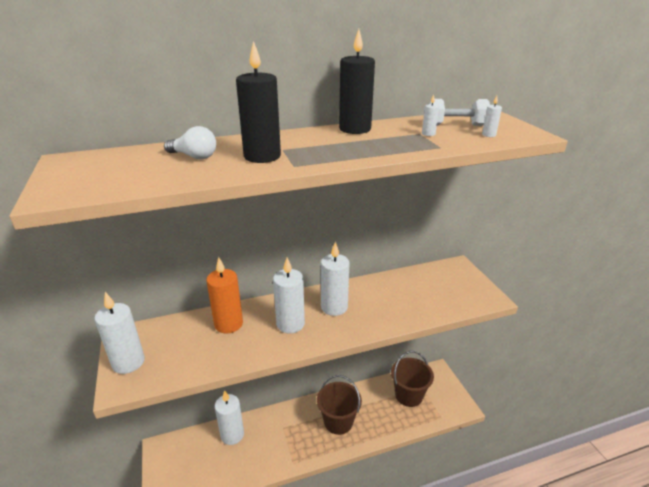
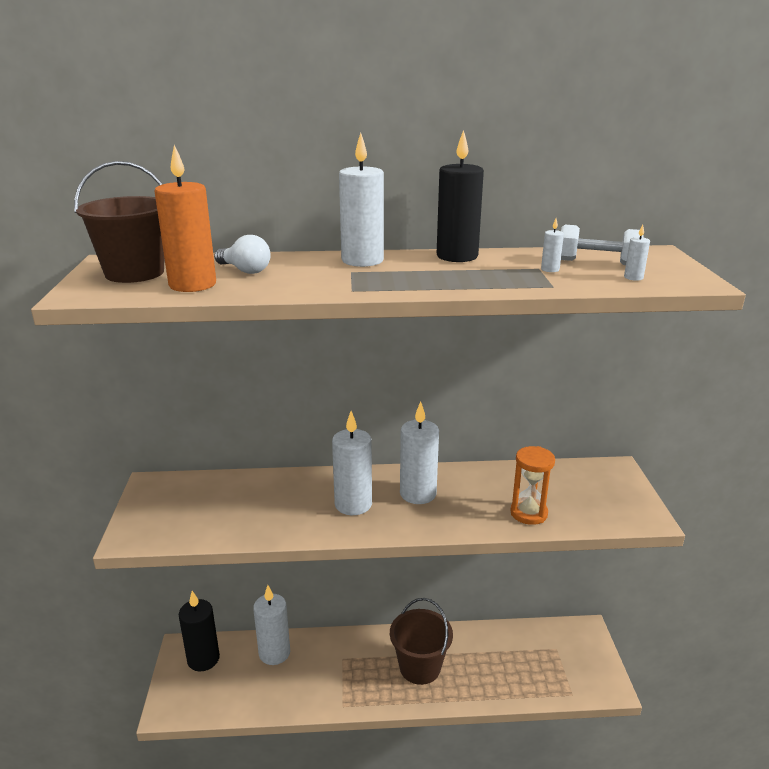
camera: 15 degrees right, 5 degrees down
(128, 362) = (147, 514): white candle -> white candle (362, 260)
(228, 324) = (277, 492): orange candle -> orange candle (192, 285)
(262, 156) = (321, 277): black candle -> black candle (203, 659)
(409, 395) = (532, 654): brown bucket -> brown bucket (134, 273)
(415, 308) = (528, 513): none -> orange hourglass

